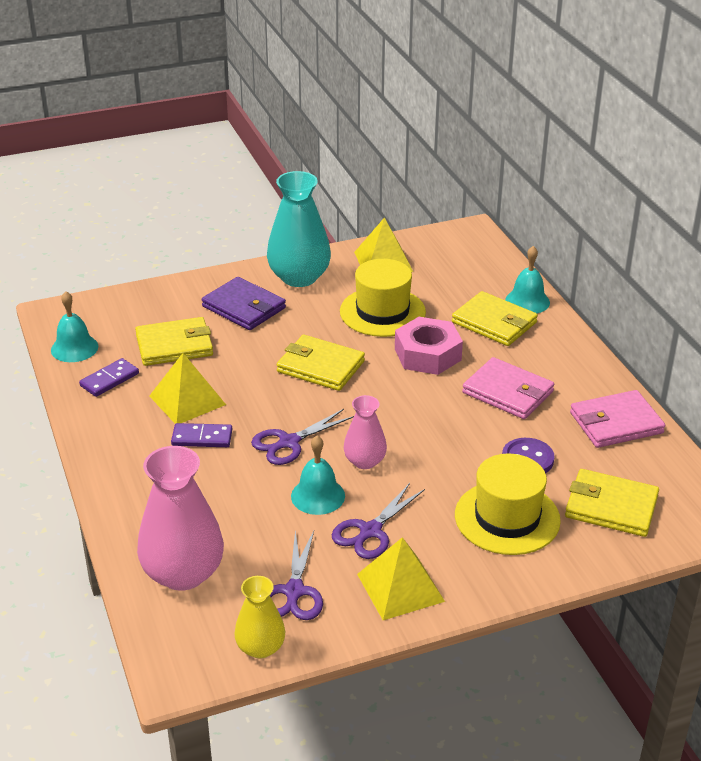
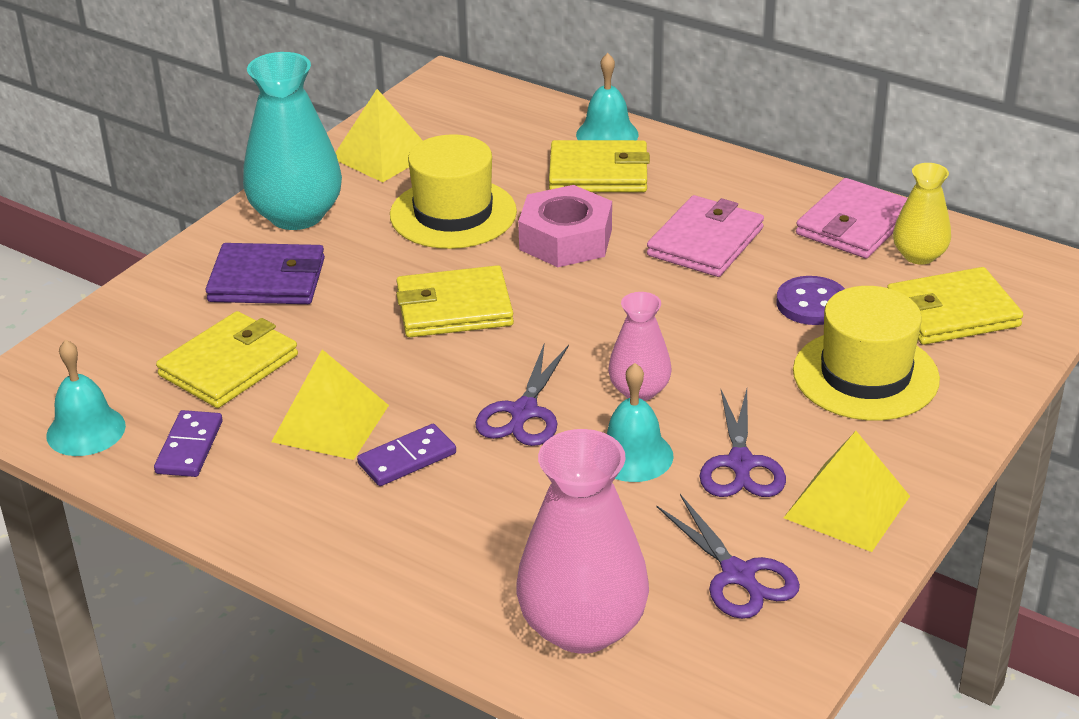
camera: 35 degrees left, 0 degrees up
(260, 647) = (777, 657): yellow vase -> yellow vase (919, 255)
(508, 392) = (705, 242): pink wallet -> pink wallet turned 60 degrees counterclockwise

